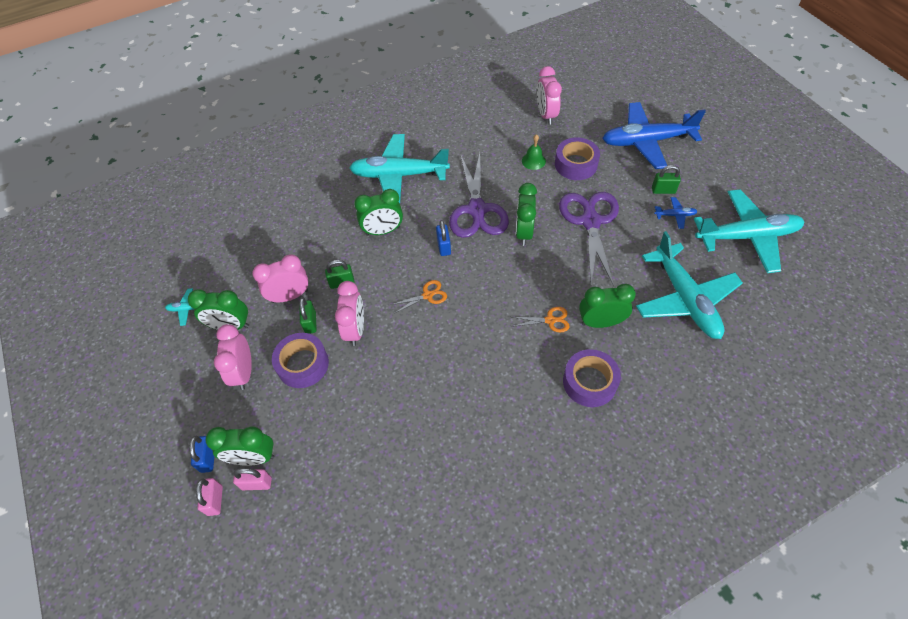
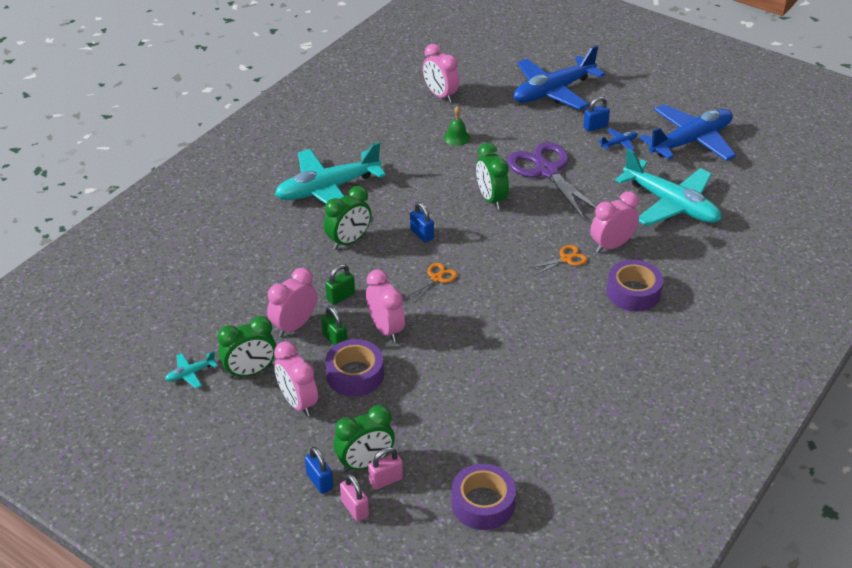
camera: 30 degrees left, 15 degrees down
(477, 210) = (431, 194): purple scissors -> none
(576, 164) = (500, 129): purple tape -> purple tape (483, 503)
(600, 322) = (611, 245): green clock -> pink clock
(663, 190) = (595, 127): green padlock -> blue padlock
(747, 236) = (691, 141): turquoise plane -> blue plane

